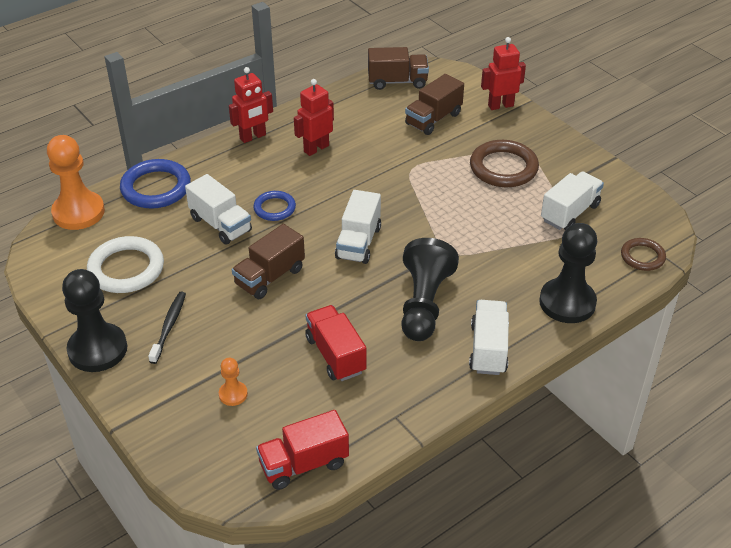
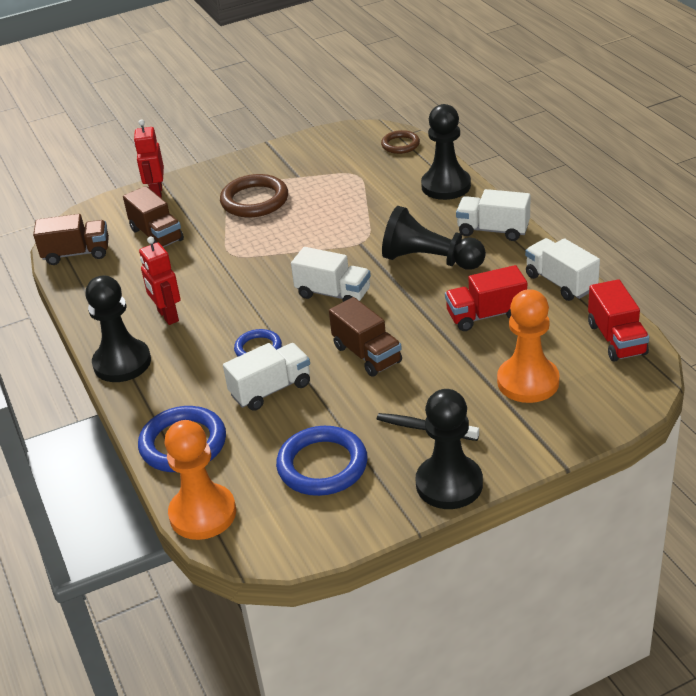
camera: 75 degrees left, 5 degrees down
(126, 269) = (322, 465): white ring -> blue ring
(233, 394) = (528, 382): orange pawn -> orange pawn, size x2.12
(253, 137) = (122, 363): red robot -> black pawn
(397, 82) = (77, 253): brown truck -> brown truck turned 75 degrees clockwise
(570, 213) = (333, 172): white truck -> white truck (560, 282)

